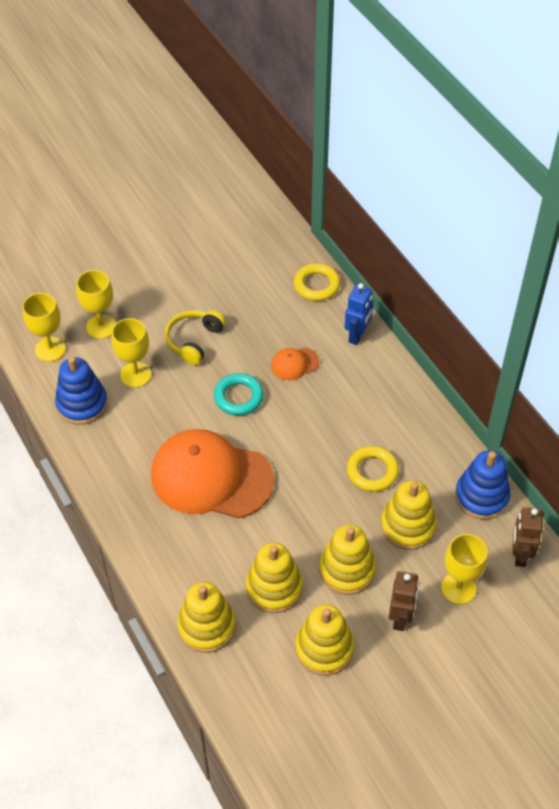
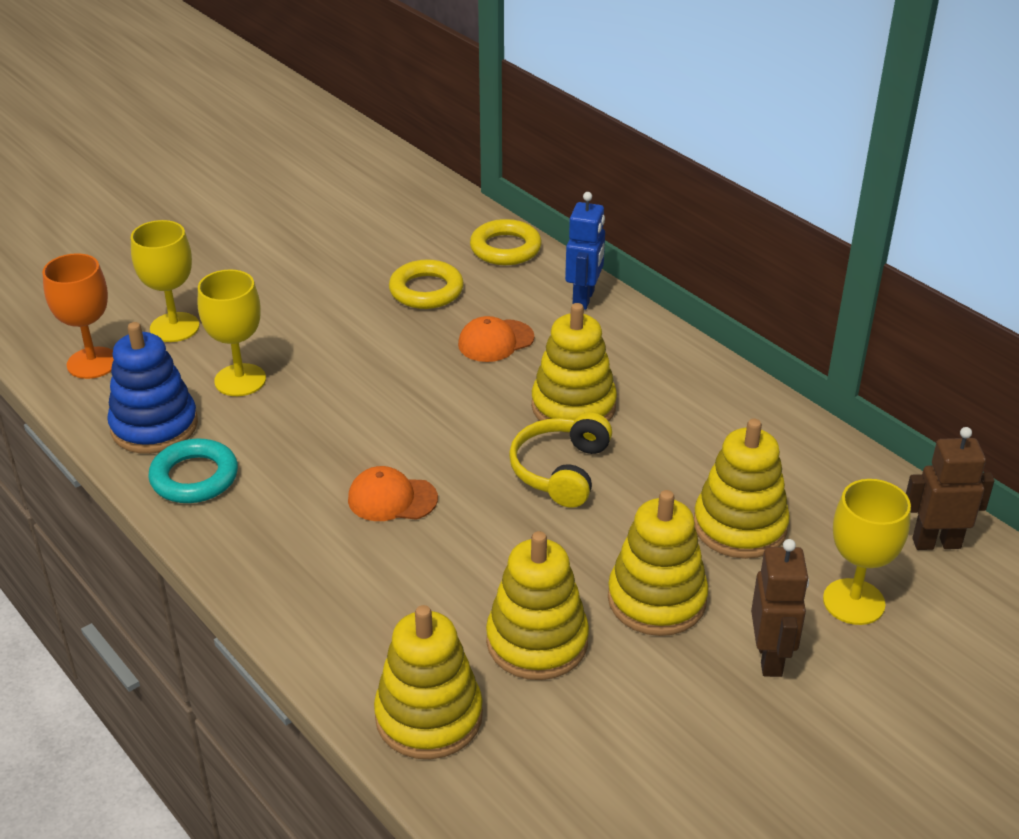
camera: 10 degrees left, 15 degrees down
(50, 349) = (92, 363): yellow goblet -> orange goblet
(194, 340) = (328, 329): yellow headphones -> yellow headphones (560, 470)
(211, 477) = (392, 499): orange cap -> orange cap, size x0.42
(238, 397) = (415, 390): turquoise ring -> turquoise ring (194, 477)
(324, 648) = (651, 723): yellow stacking toy -> yellow stacking toy (573, 406)
(372, 471) = (658, 460): yellow ring -> yellow ring (426, 290)
(481, 496) = (845, 473): blue stacking toy -> none
(519, 555) = (936, 543): brown robot -> brown robot turned 90 degrees clockwise

